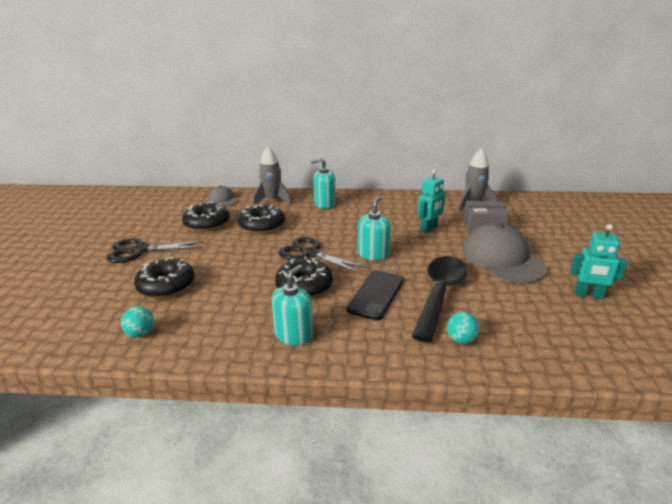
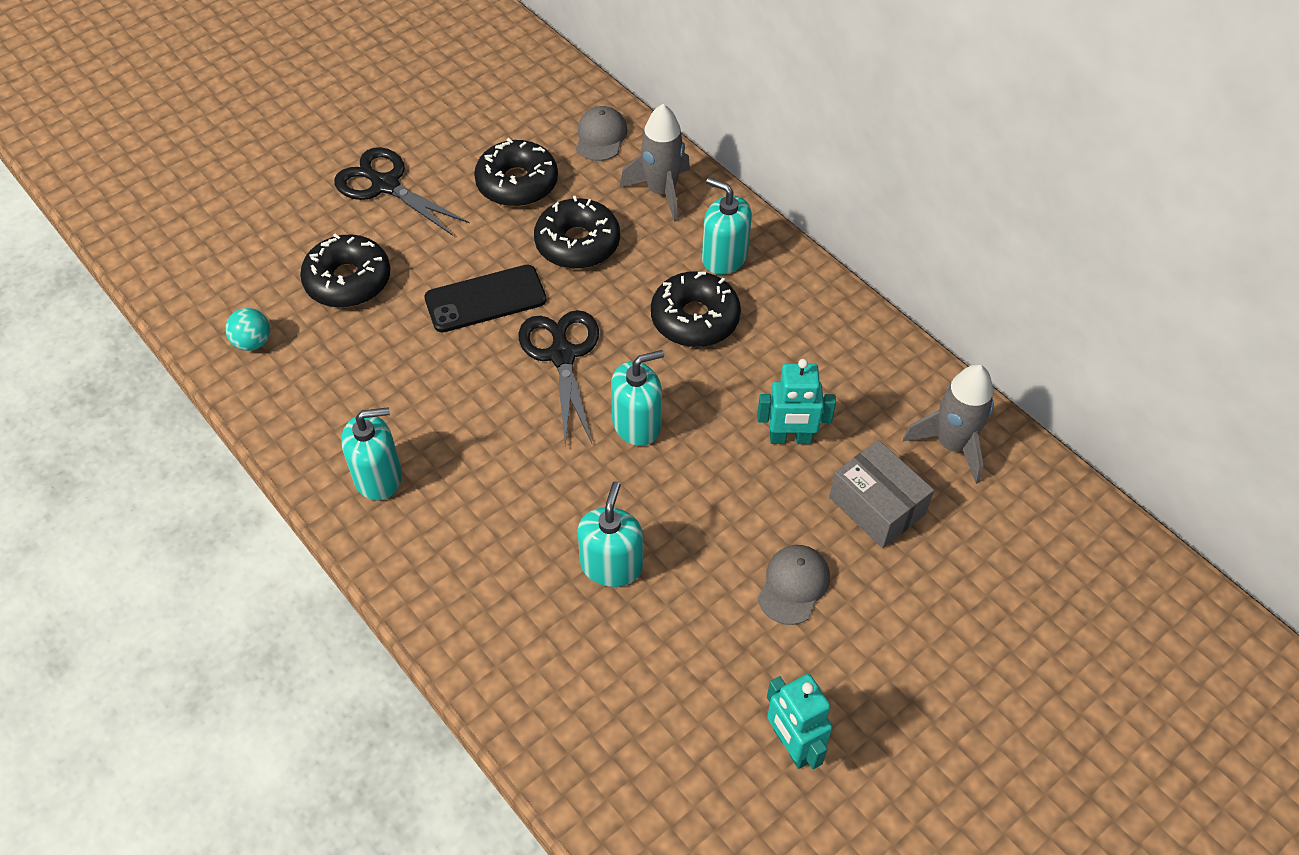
camera: 45 degrees right, 25 degrees up
(304, 286) = (482, 409): black donut -> black donut (695, 318)
(376, 295) = (538, 497): black phone -> black phone (485, 299)
(440, 294) = (611, 565): black spoon -> turquoise soap dispenser
(461, 340) = (527, 647): turquoise ball -> none
(502, 258) = (793, 585): grey cap -> grey cap, size x0.50

